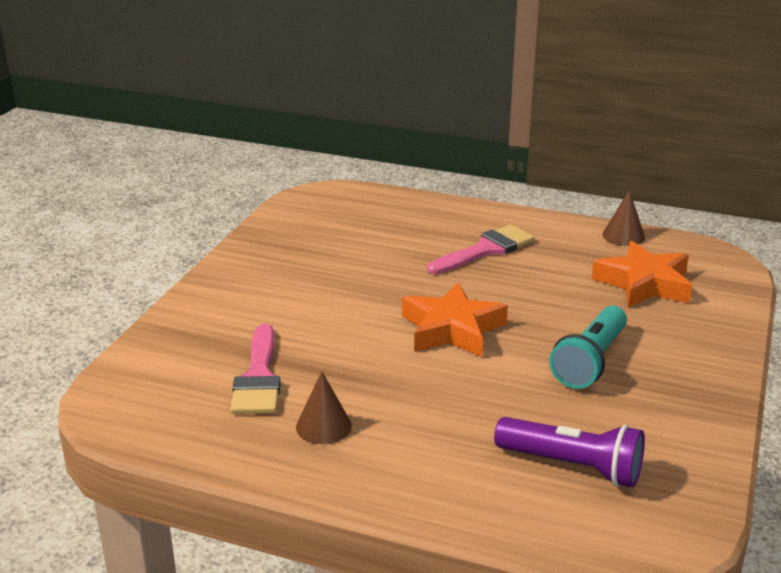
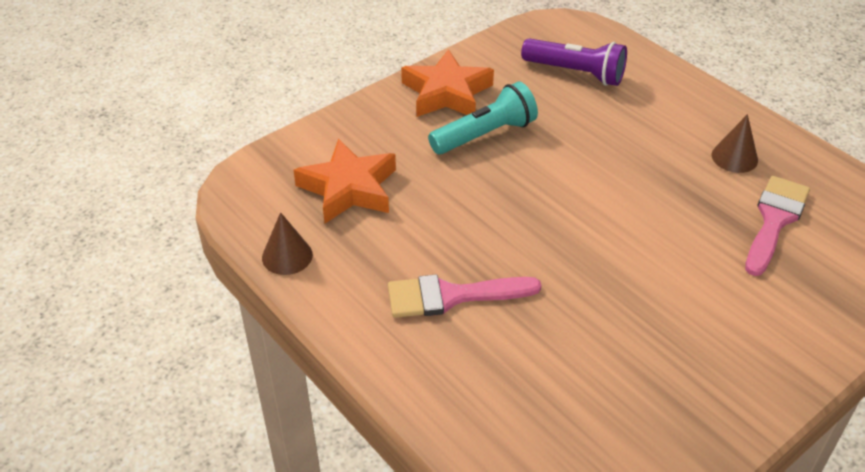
camera: 150 degrees left, 15 degrees up
(452, 329) = (571, 206): orange star -> orange star (447, 93)
(572, 466) = (575, 73): purple flashlight -> purple flashlight turned 150 degrees clockwise

